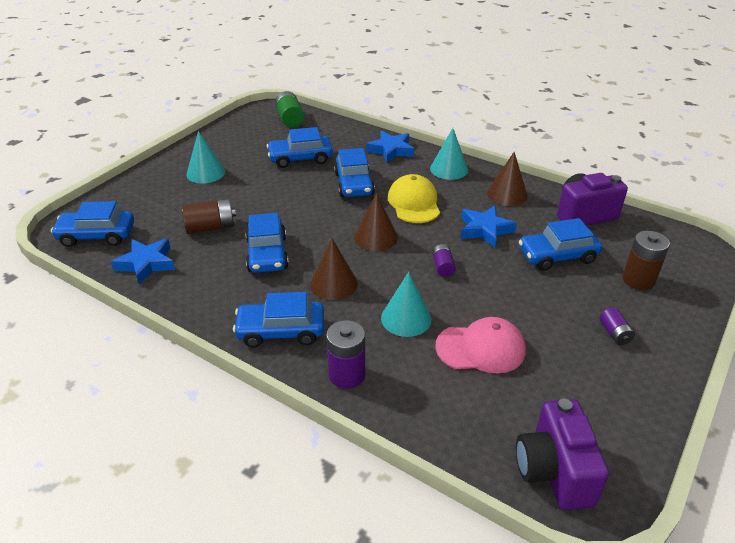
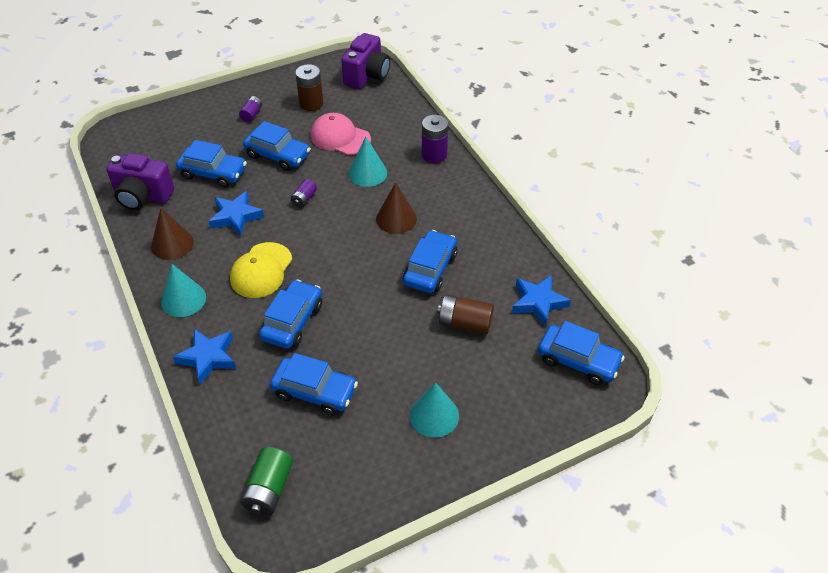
camera: 150 degrees left, 10 degrees up
(281, 331) = (458, 198): blue car -> blue car (278, 155)
(376, 237) = (329, 247): brown cone -> none
(638, 280) = (187, 135): brown battery -> brown battery (311, 103)

